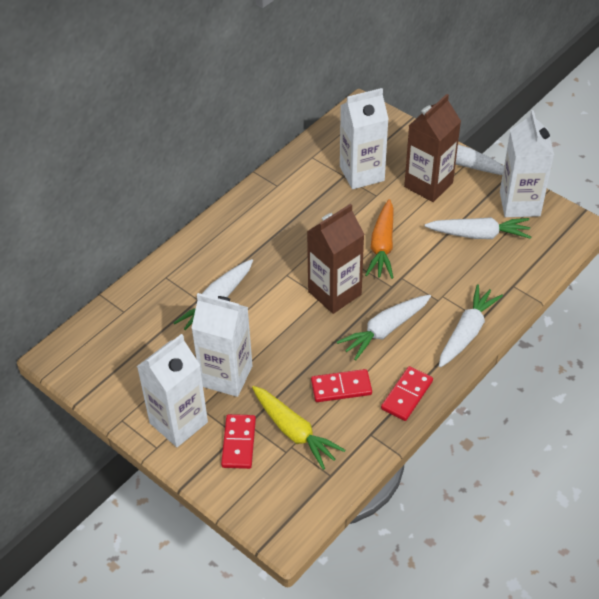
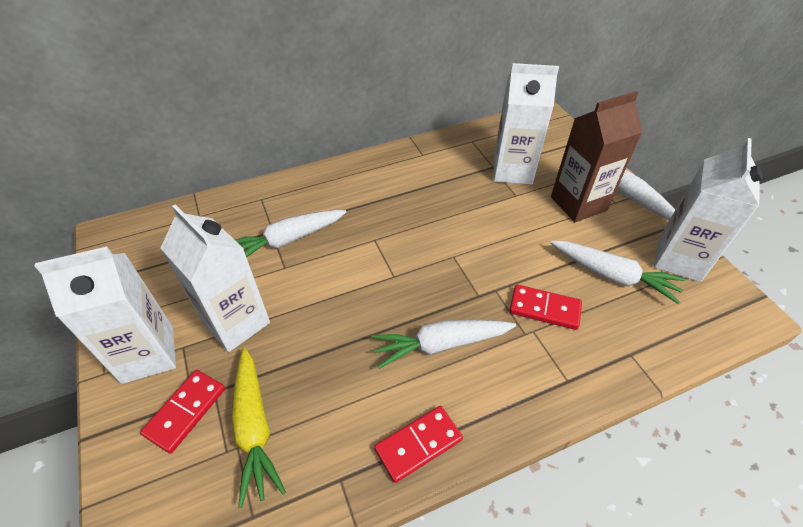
camera: 25 degrees right, 0 degrees up
(334, 293) = (411, 278): brown carton -> none
(341, 387) = (346, 395): red domino -> red domino (544, 309)
(382, 246) = (493, 248): orange carrot -> none
(467, 332) = (541, 391): white carrot -> none

